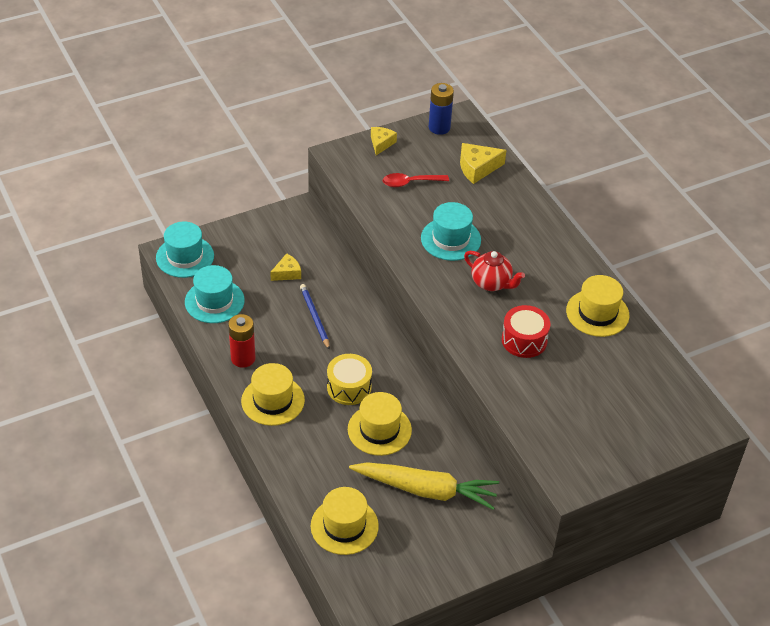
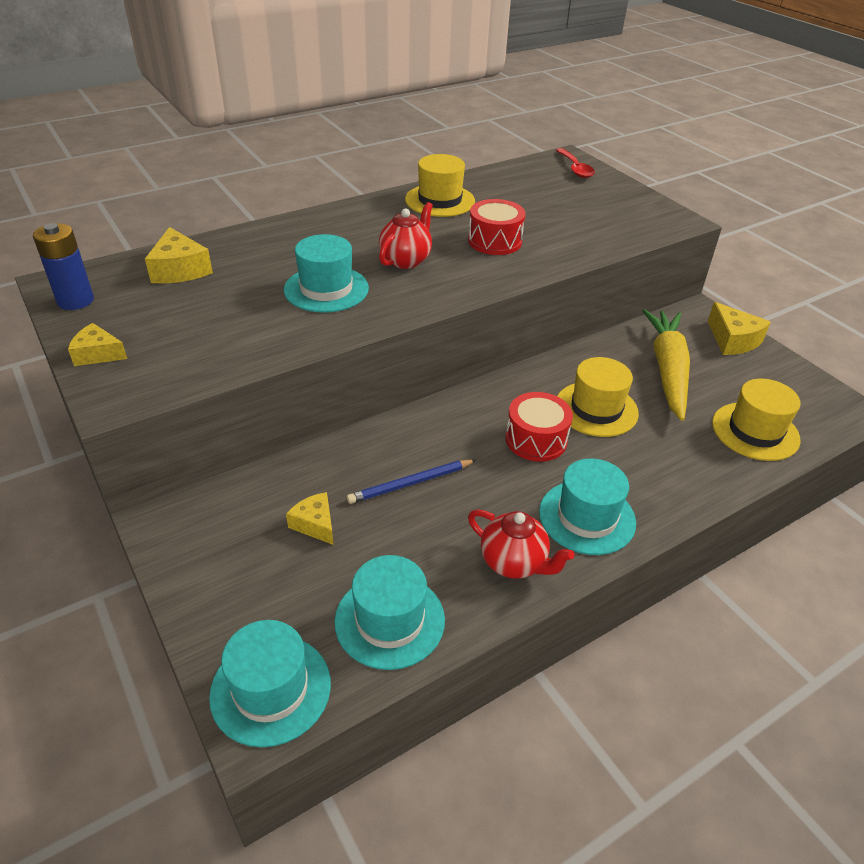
camera: 95 degrees left, 5 degrees down
(243, 358) = (514, 562): red battery -> red teapot
(273, 400) = (587, 517): yellow hat -> turquoise hat
(349, 387) = (536, 439): yellow drum -> red drum
(410, 183) = (202, 324): red spoon -> red spoon (575, 169)
(468, 554) = (732, 340): none -> yellow cheese

